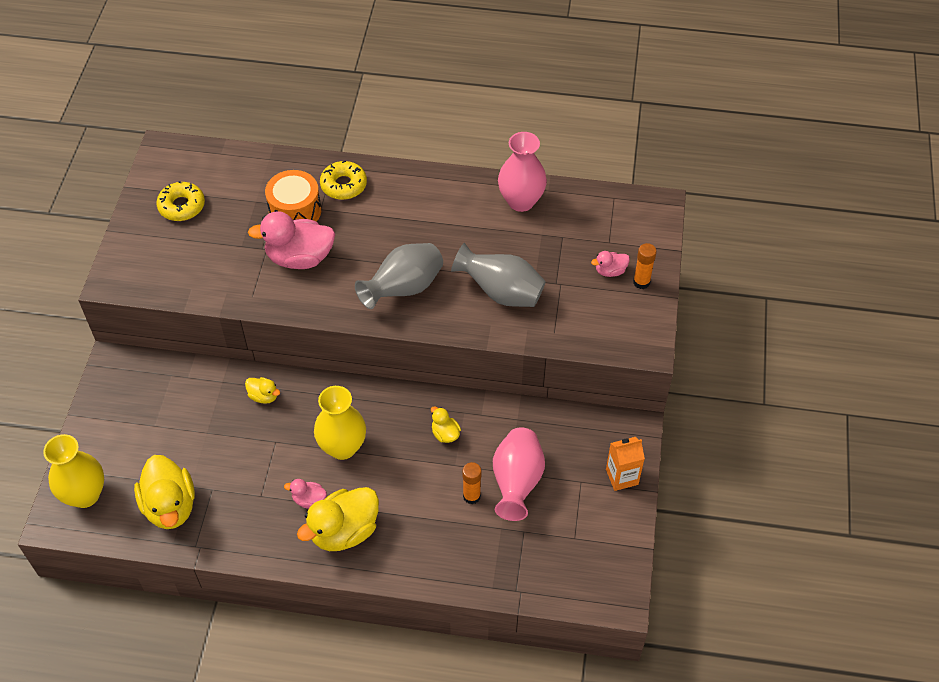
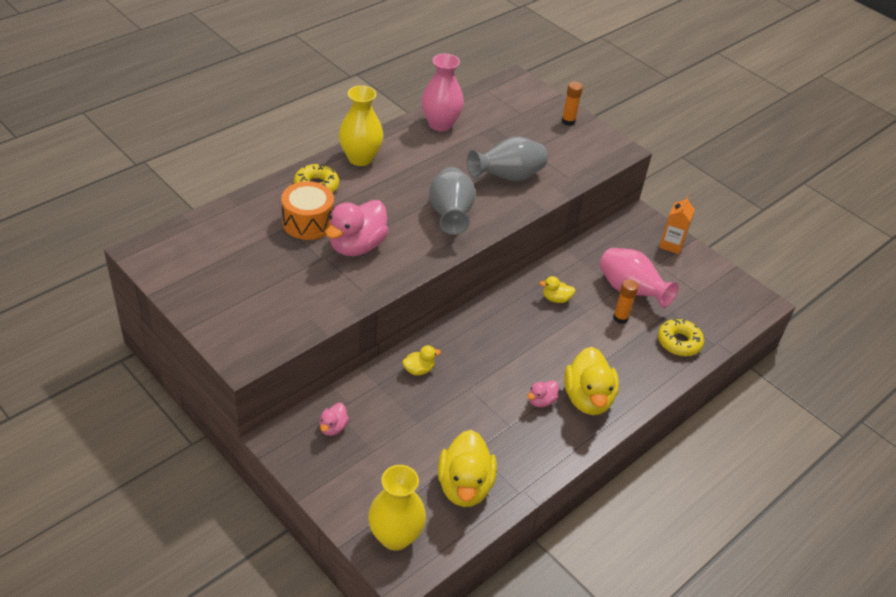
camera: 55 degrees left, 10 degrees down
(170, 506) = (464, 486): yellow duck -> yellow duck turned 75 degrees clockwise
(182, 206) = (218, 275): yellow donut -> yellow donut (679, 342)
(342, 447) = (512, 355): yellow vase -> yellow vase (360, 158)
(610, 271) = (544, 127): pink duck -> pink duck (333, 427)

